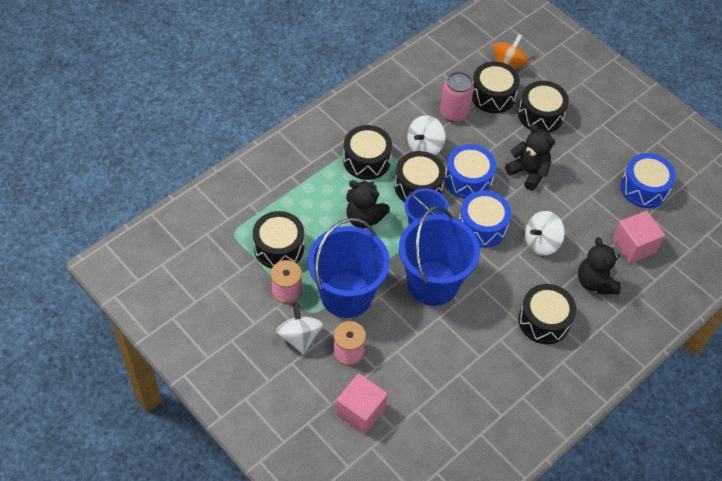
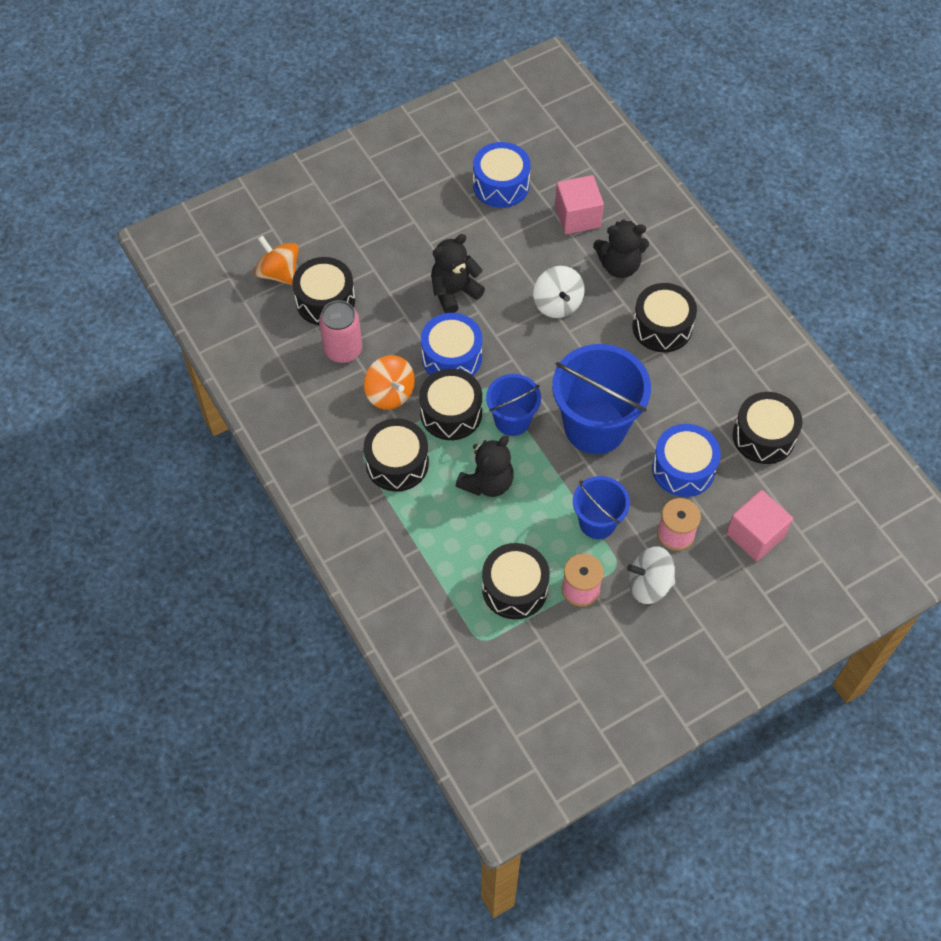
camera: 75 degrees left, 5 degrees up
(346, 295) = (597, 522): blue bucket -> blue bucket, size x0.57
(424, 147) = (390, 393): white spinning top -> orange spinning top
(482, 226) = (524, 358): blue drum -> blue drum (683, 468)
(540, 115) = (369, 258): black drum -> black drum (763, 436)

